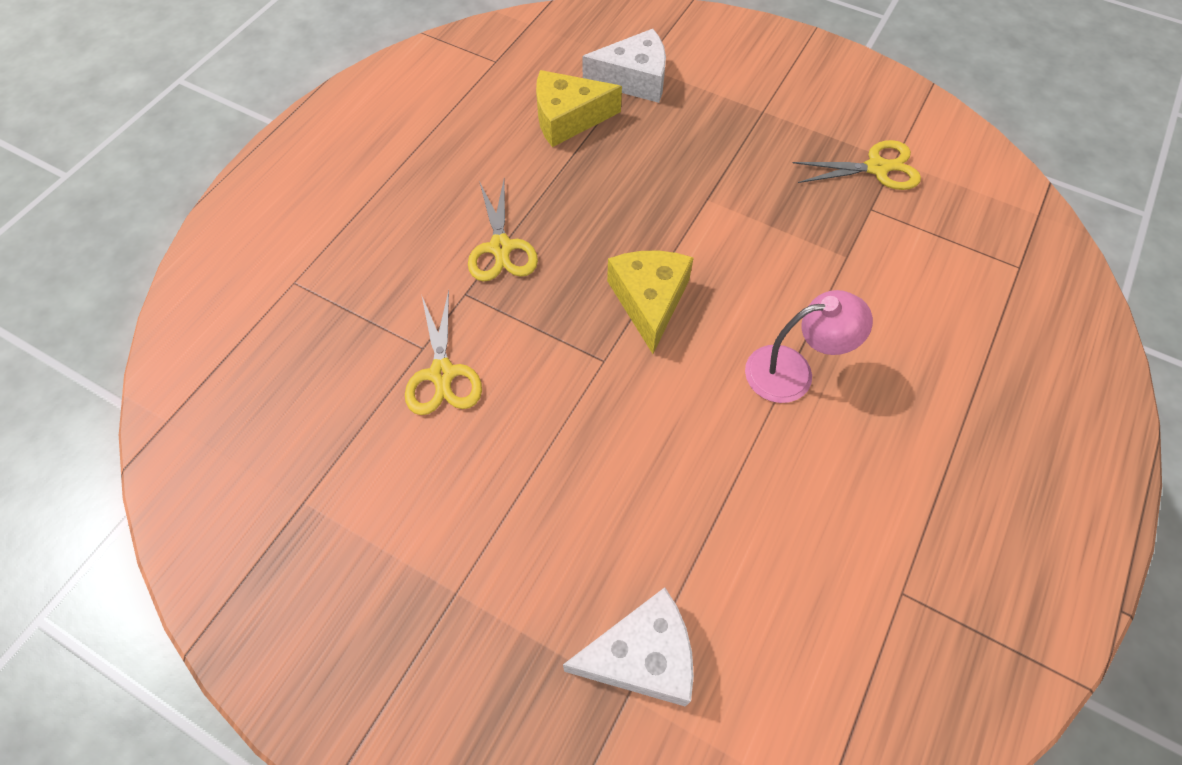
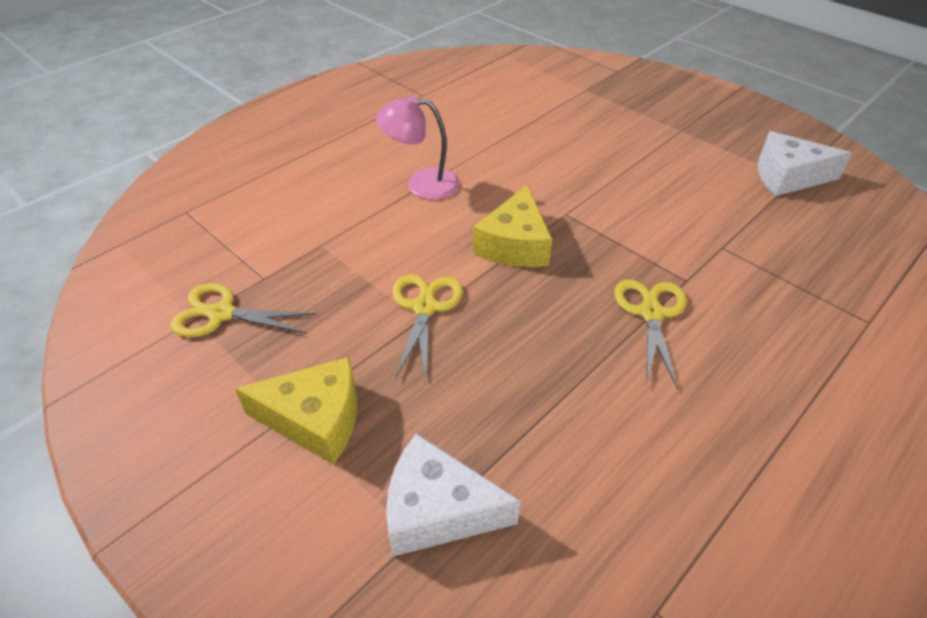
camera: 165 degrees left, 15 degrees down
(442, 374) = (702, 227): yellow scissors -> yellow scissors (424, 307)
(568, 118) = (552, 461): yellow cheese -> yellow cheese (315, 419)
(642, 656) = (575, 97): white cheese -> white cheese (787, 176)

